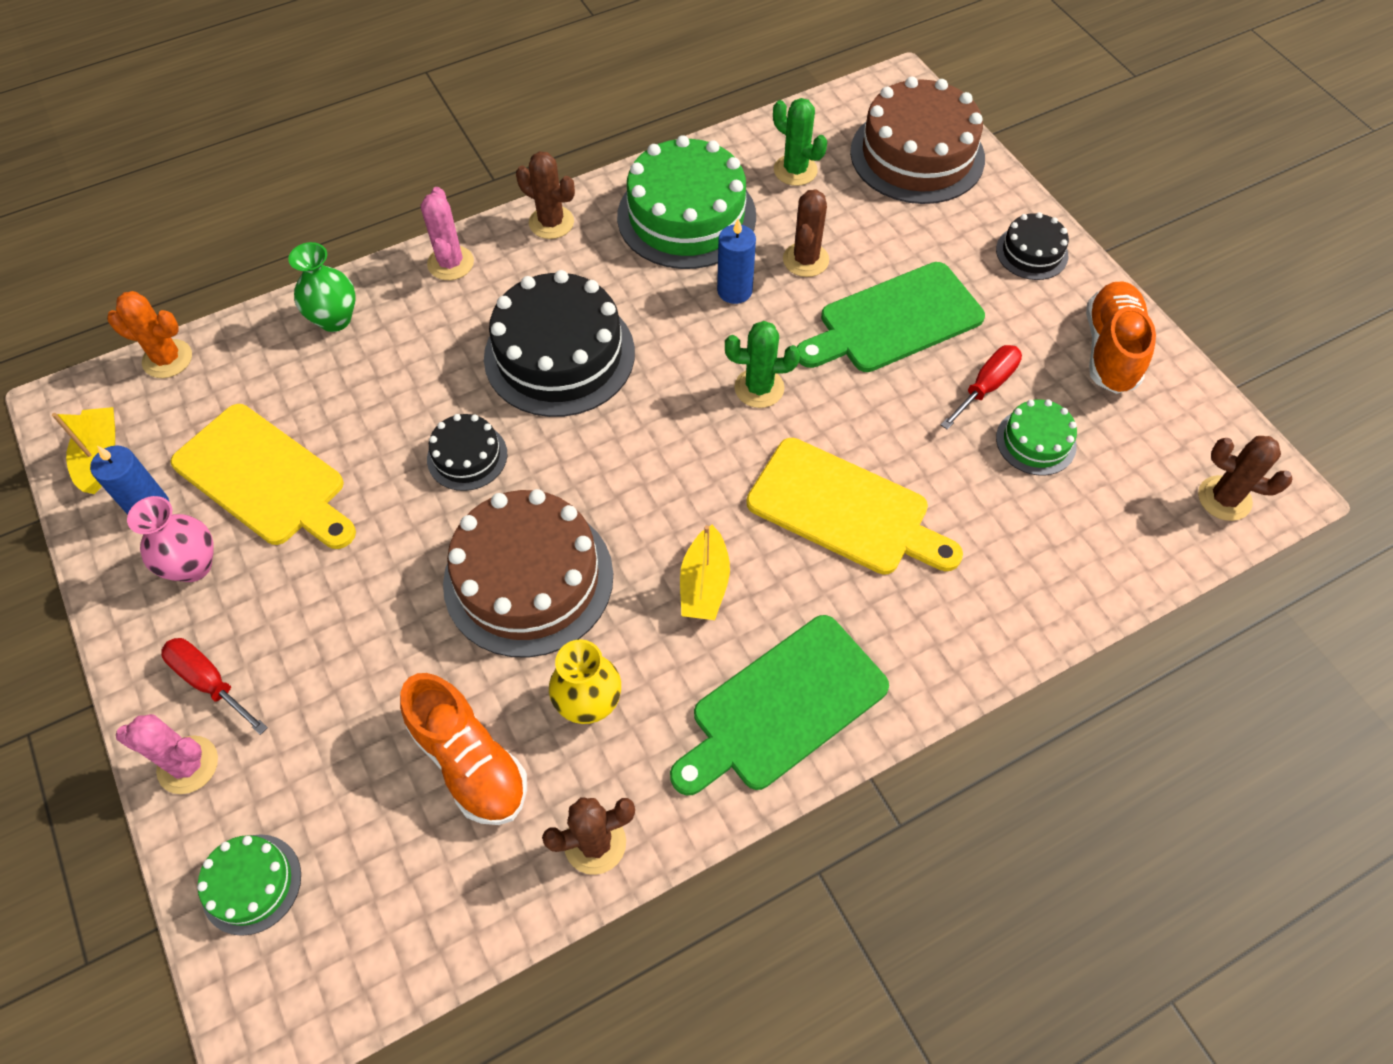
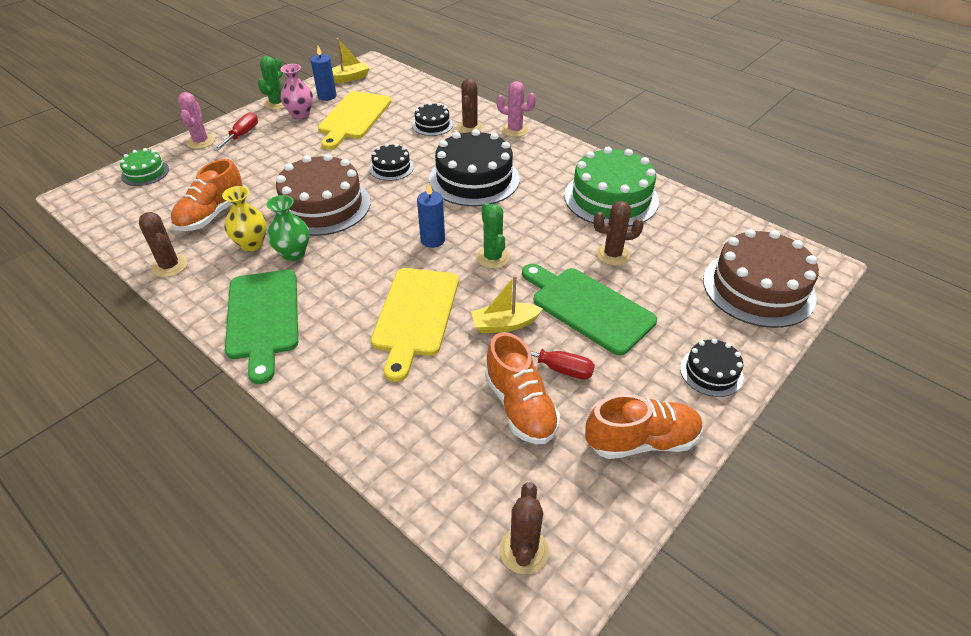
camera: 70 degrees right, 15 degrees down
(167, 359) = (408, 77): orange cactus -> none
(335, 319) = (456, 109): green vase -> green vase (293, 253)
(365, 366) = (432, 125): none -> black cake
(450, 263) = (515, 130): pink cactus -> pink cactus turned 45 degrees clockwise
(551, 222) = (567, 153): brown cactus -> brown cactus (470, 127)
(704, 584) = (338, 268): yellow boat -> yellow boat (504, 324)
(734, 291) = (564, 230): blue candle -> blue candle (432, 240)
(782, 707) = (263, 318): green cutting board -> green cutting board turned 135 degrees counterclockwise
(795, 170) = (689, 233): green cactus -> green cactus (277, 103)
(1036, 442) = (520, 406): green cake -> orange shoe

